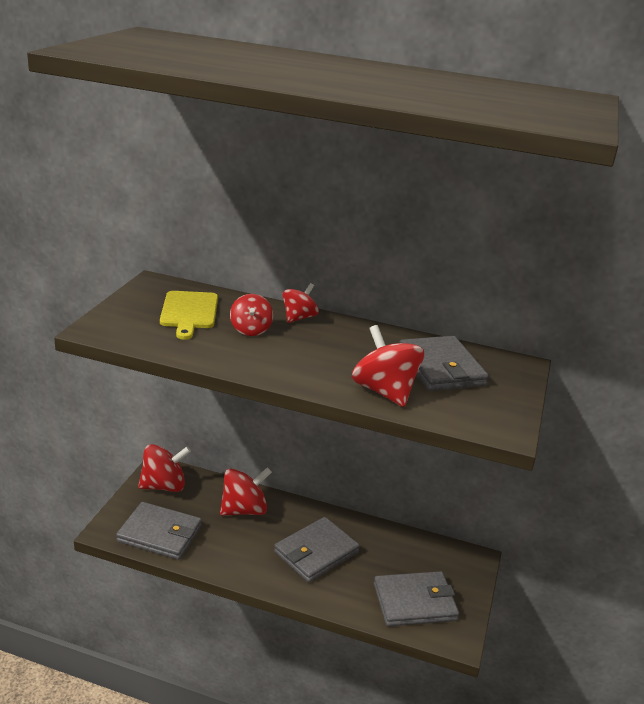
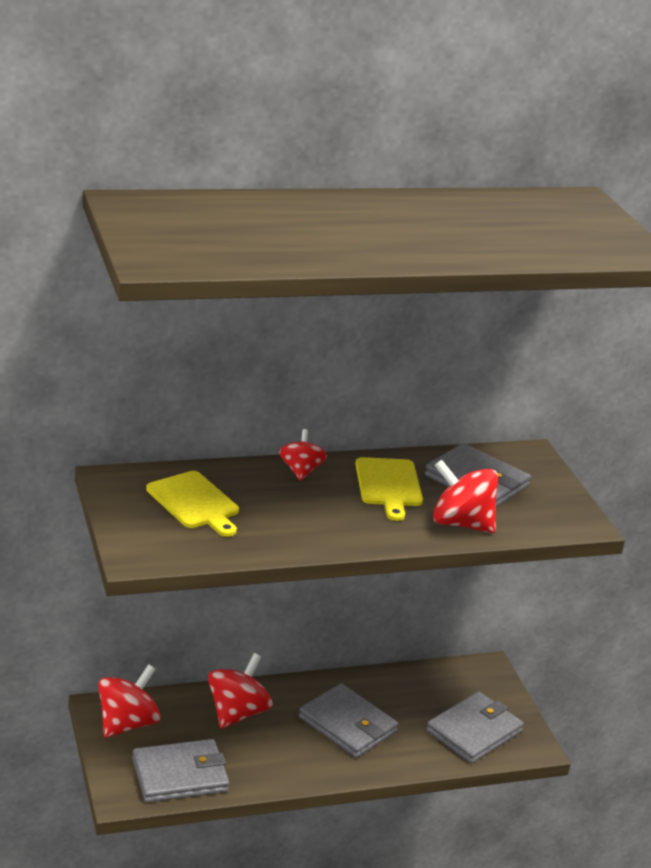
camera: 35 degrees left, 0 degrees up
(251, 330) = (276, 501): red spinning top -> none
(316, 552) = (348, 725): grey wallet -> grey wallet turned 60 degrees counterclockwise
(357, 347) = (388, 485): none -> yellow cutting board

